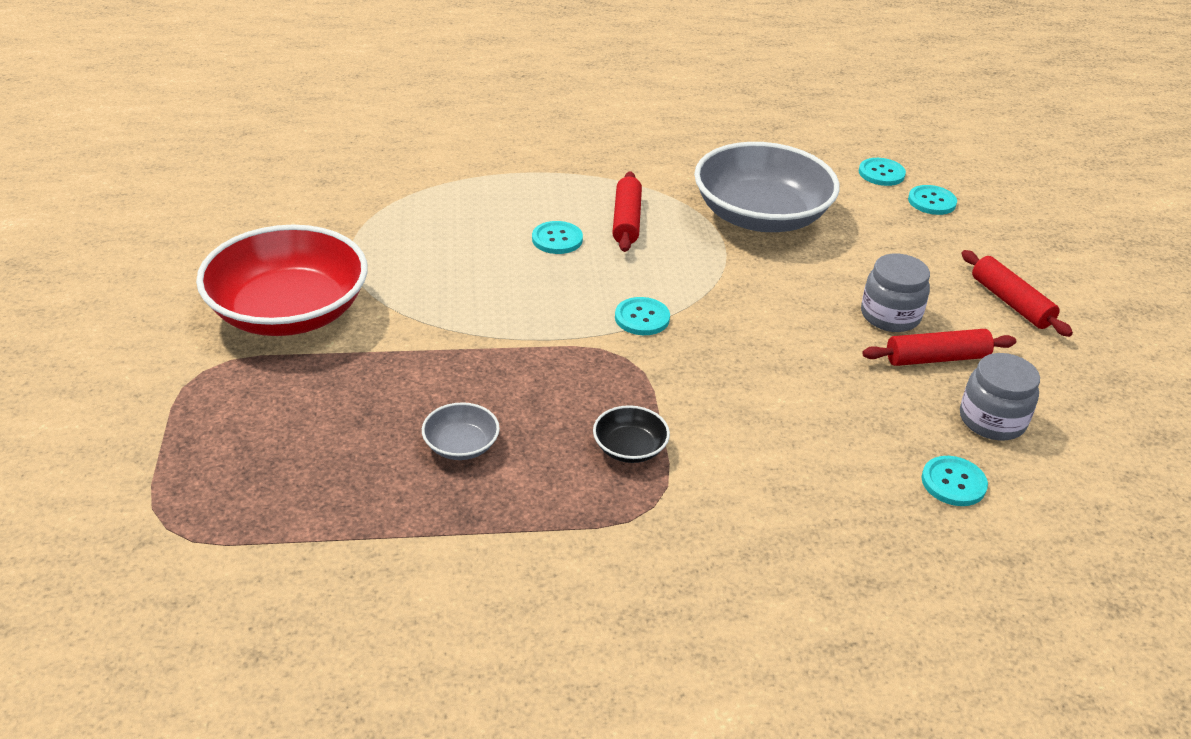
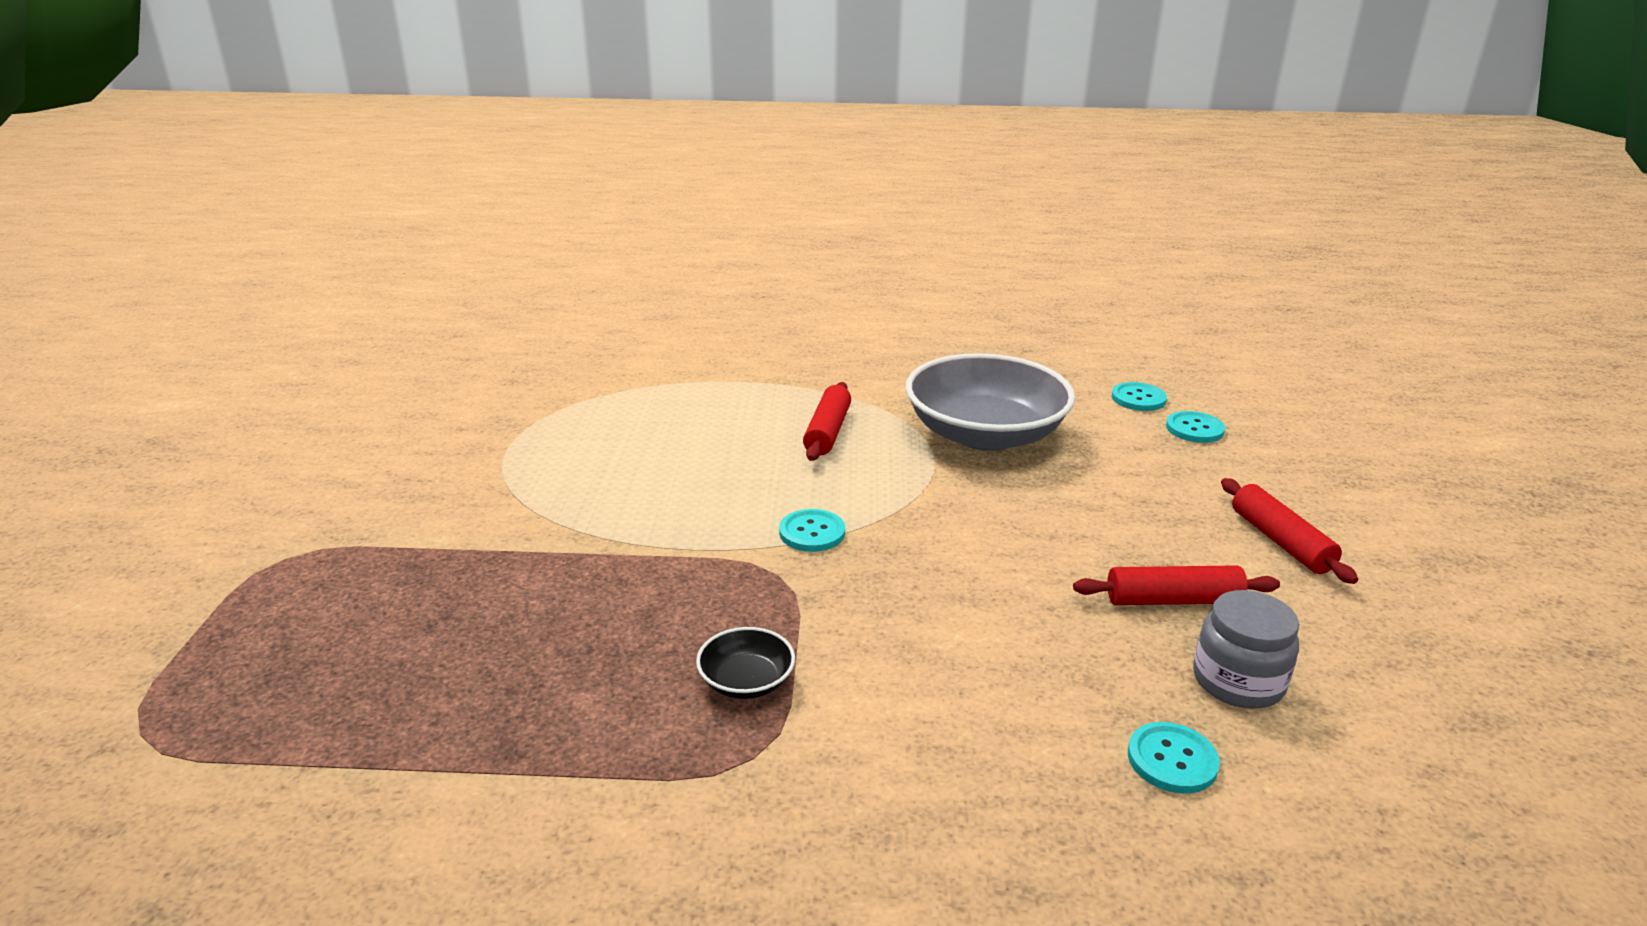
camera: 10 degrees right, 10 degrees down
(289, 312) = (411, 503): red bowl -> none
(461, 445) = (538, 662): grey bowl -> none
(557, 239) = (742, 446): turquoise button -> none
(890, 316) = (1121, 548): grey jar -> none

